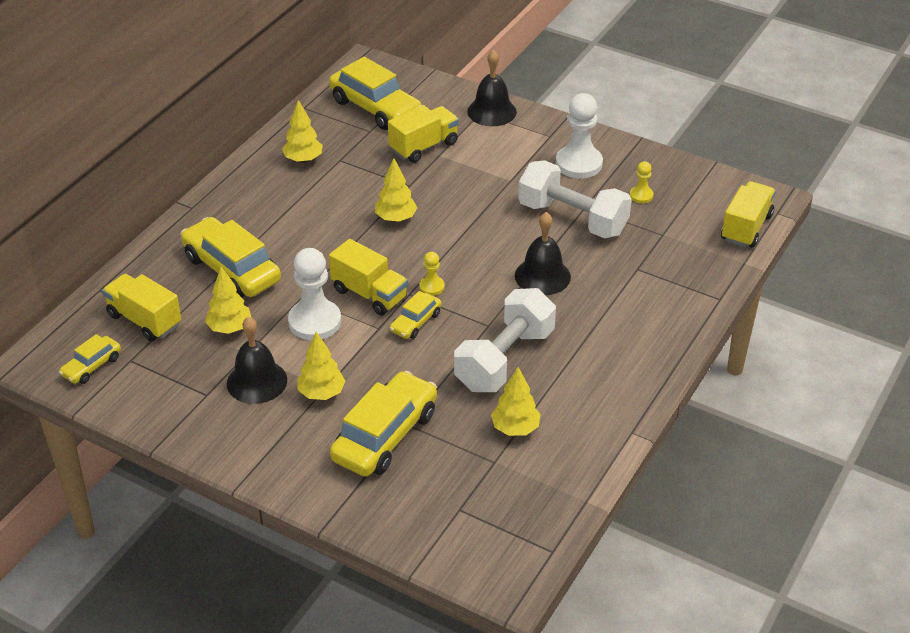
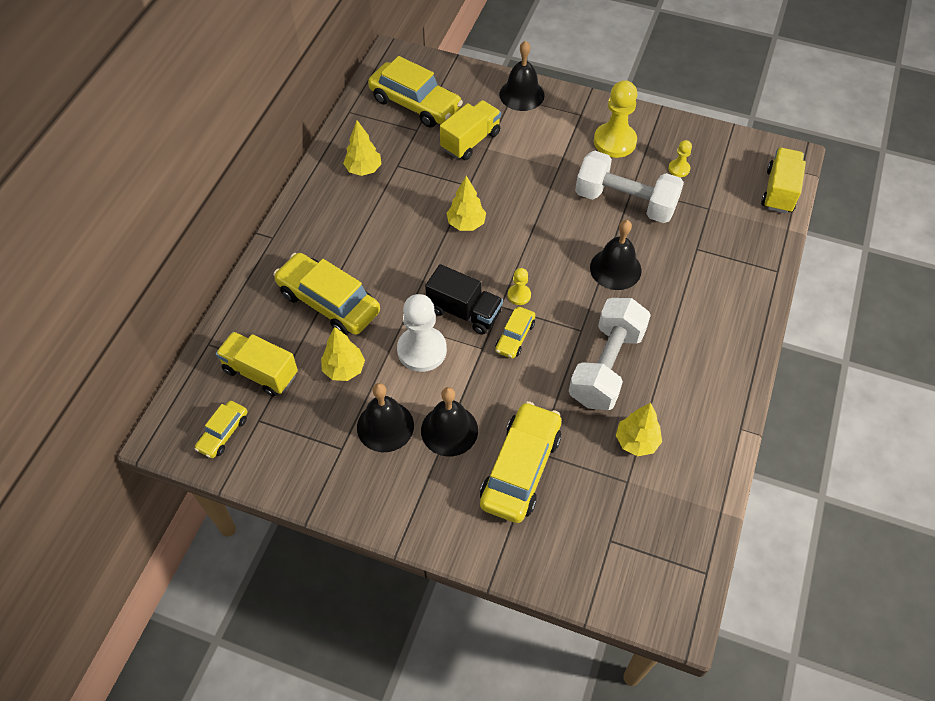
camera: 10 degrees left, 15 degrees up
(321, 393) = (449, 430): yellow tree -> black bell
(369, 294) = (464, 311): yellow truck -> black truck
(579, 164) = (614, 141): white pawn -> yellow pawn

